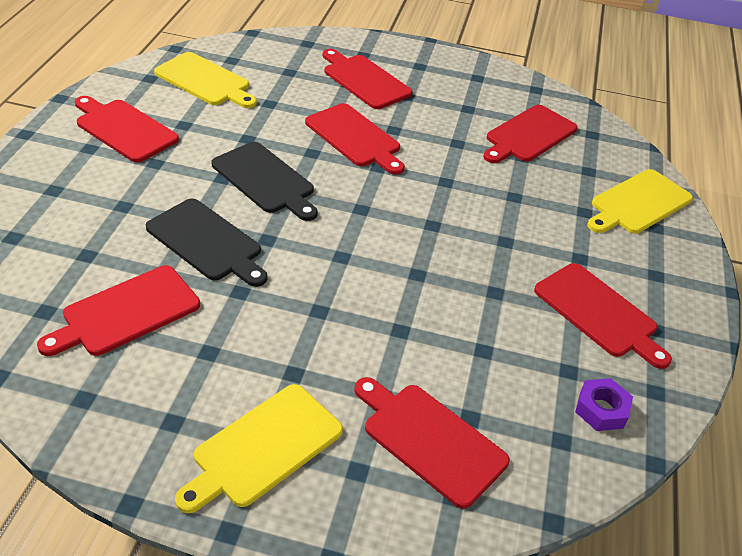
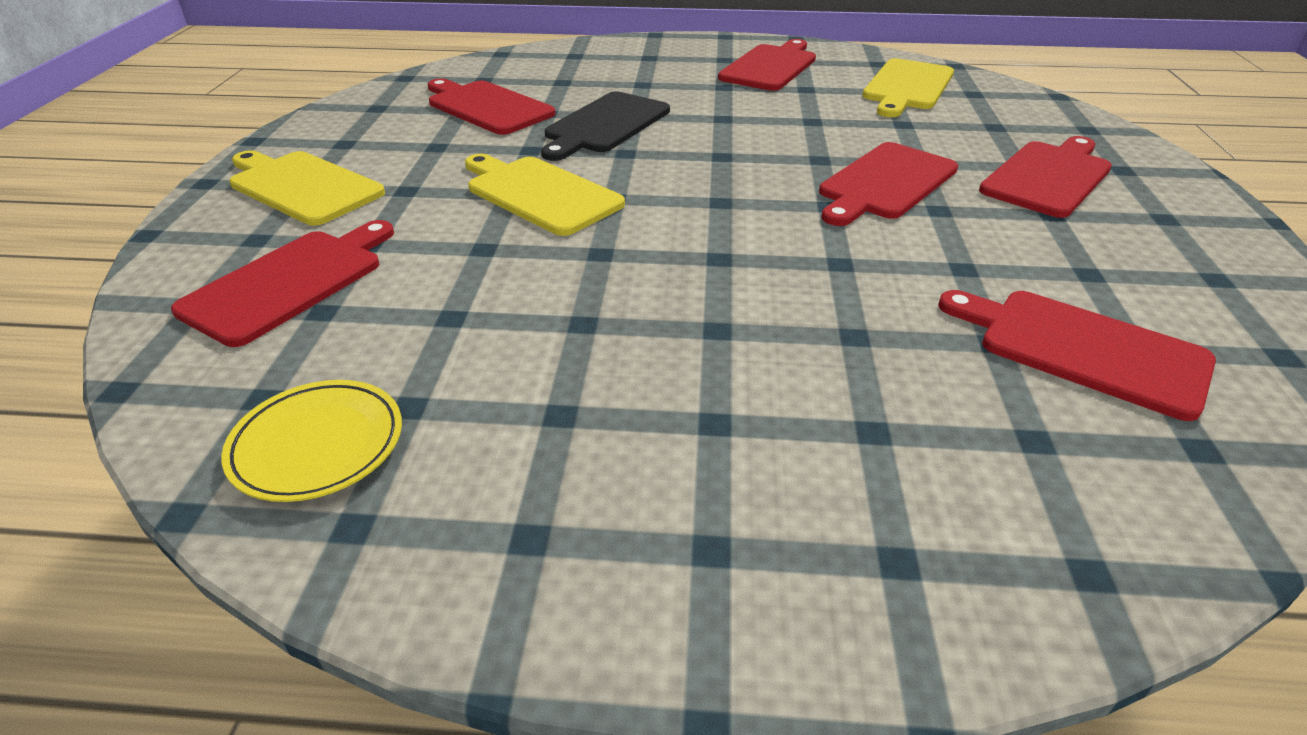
camera: 85 degrees right, 5 degrees down
(265, 180) = (737, 139): black cutting board -> none
(598, 313) = (560, 447): red cutting board -> none
(601, 409) = (317, 445): purple nut -> yellow plate
(638, 203) = (976, 528): yellow cutting board -> yellow cutting board (540, 193)

